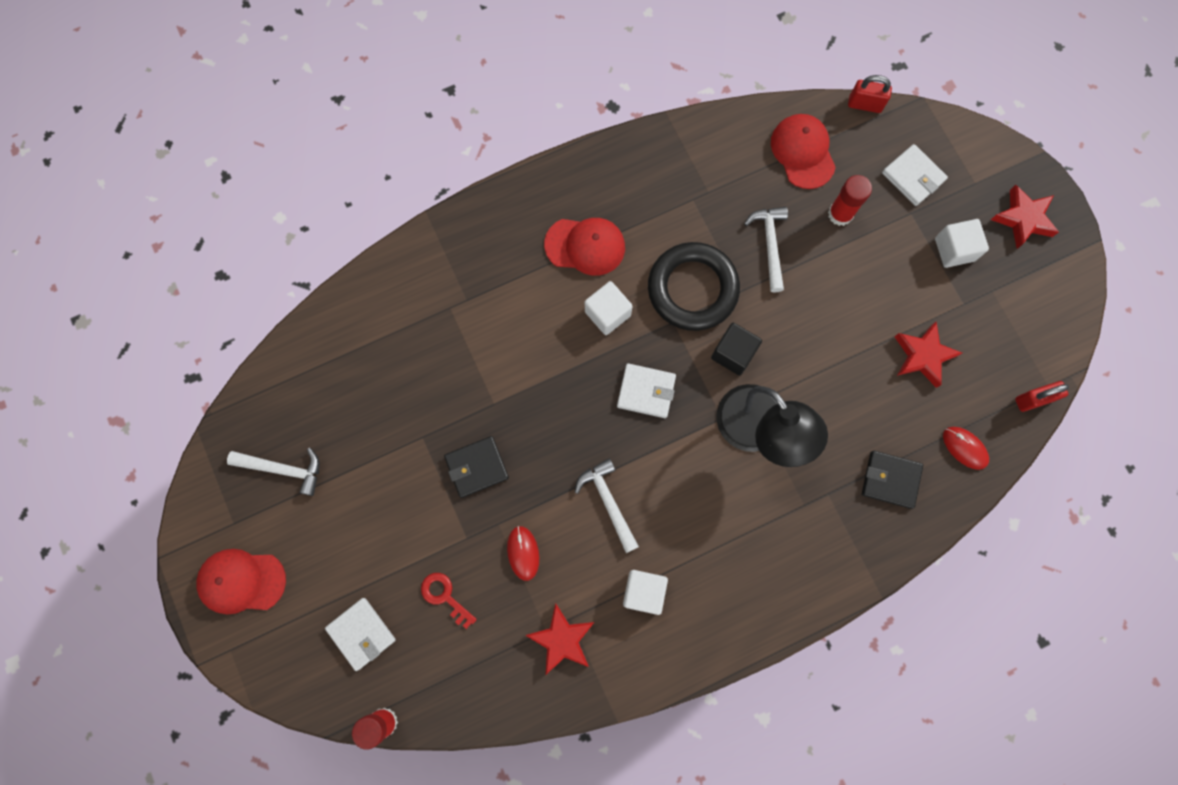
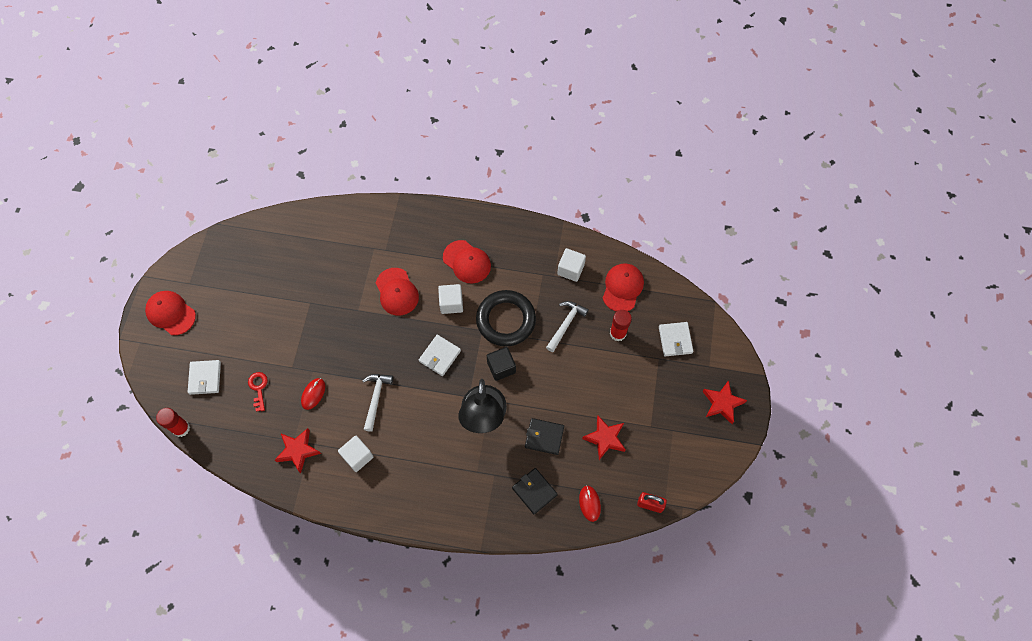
camera: 35 degrees right, 10 degrees down
(283, 469) = (232, 273): white hammer -> none
(476, 467) = (324, 335): black wallet -> black wallet (544, 437)
(526, 345) = (397, 292): none -> red cap
(646, 391) = (440, 356): white wallet -> white wallet turned 75 degrees clockwise
(864, 104) = (678, 284): red padlock -> none
(954, 249) = (668, 394): white cube -> white cube (570, 269)

